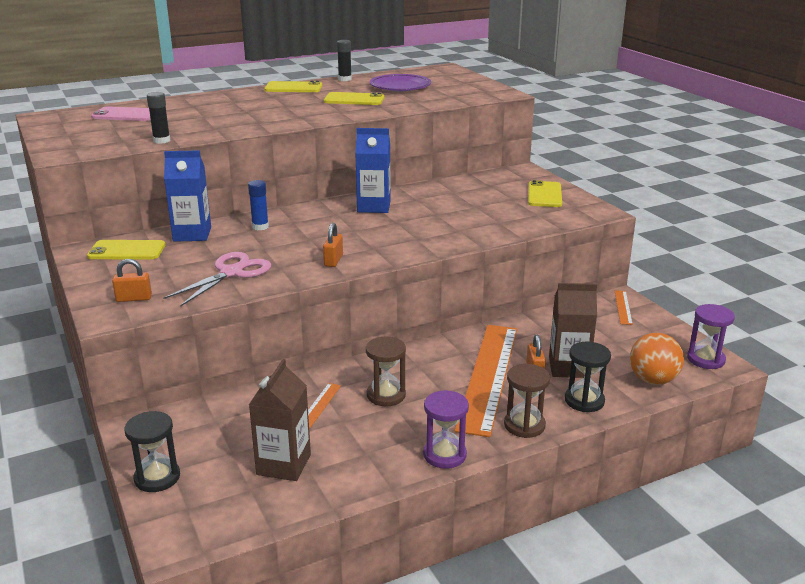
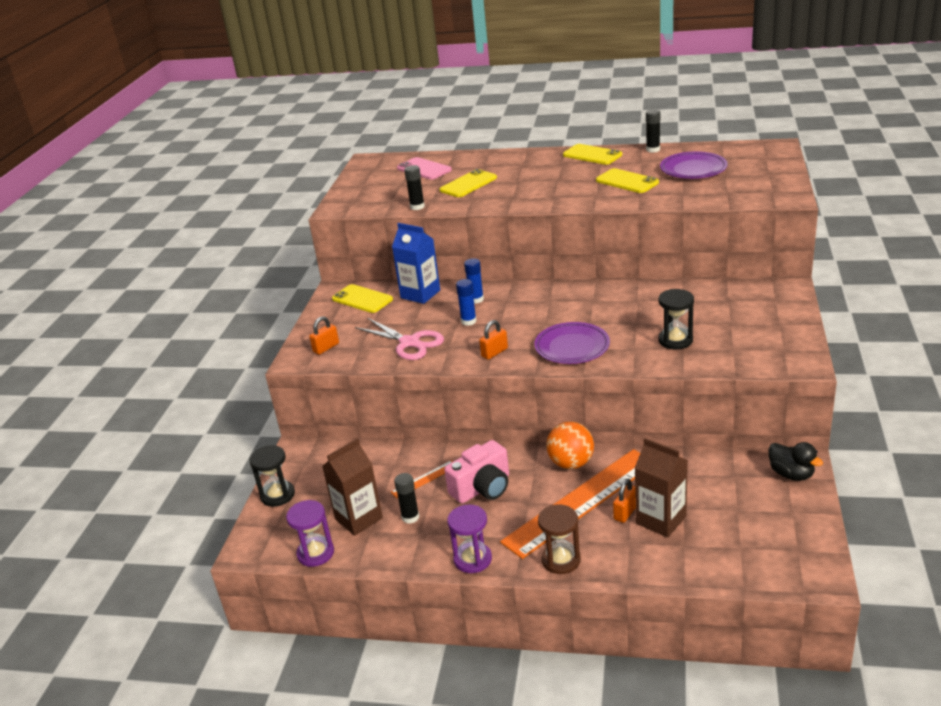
camera: 40 degrees right, 5 degrees up
(134, 298) = (326, 348): orange padlock -> orange padlock turned 75 degrees counterclockwise
(231, 273) = (409, 343): pink scissors -> pink scissors turned 60 degrees clockwise
(274, 244) = (468, 321): none -> blue glue stick
(340, 443) = (410, 517): none -> black glue stick
(374, 207) = (589, 300): blue carton -> none
(386, 395) = (482, 488): brown hourglass -> pink camera
(403, 241) = (572, 347): none -> purple plate
(544, 195) = (770, 326): yellow phone -> yellow phone (468, 184)
(584, 401) = (637, 558): black hourglass -> black hourglass (675, 340)
(623, 307) = (791, 474): orange ruler -> black duck
(653, 380) = (727, 564): orange ball -> orange ball (571, 463)
(705, 359) = (810, 563): purple hourglass -> purple hourglass (315, 553)

